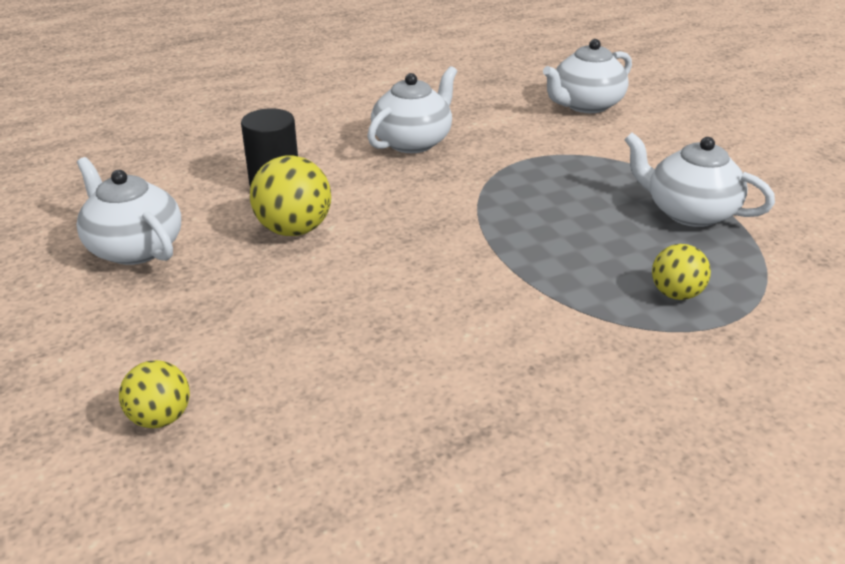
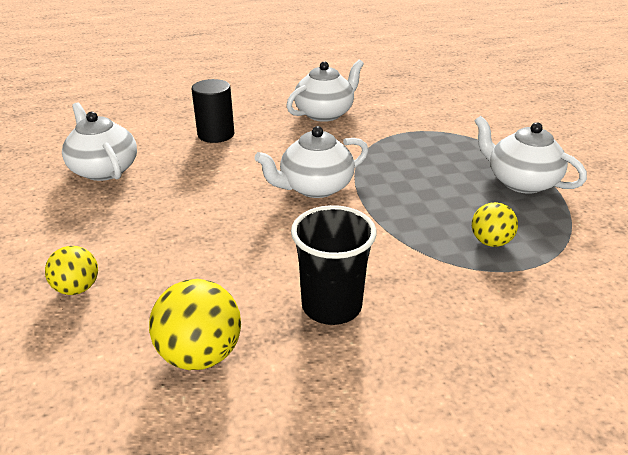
camera: 10 degrees right, 0 degrees up
(294, 229) = (218, 167): yellow ball -> yellow ball (200, 354)
(507, 399) = (331, 306): none -> black cup
(585, 105) = (463, 97): white teapot -> white teapot (315, 187)

